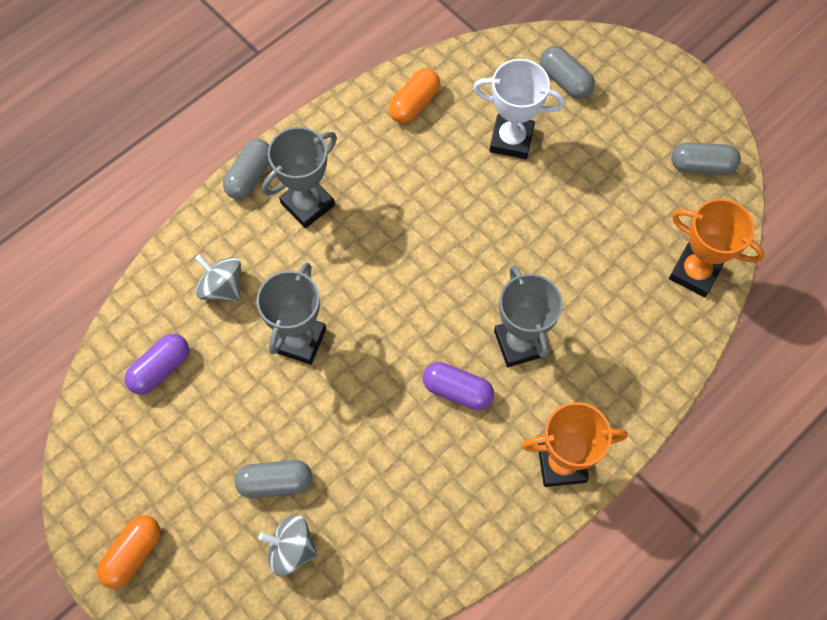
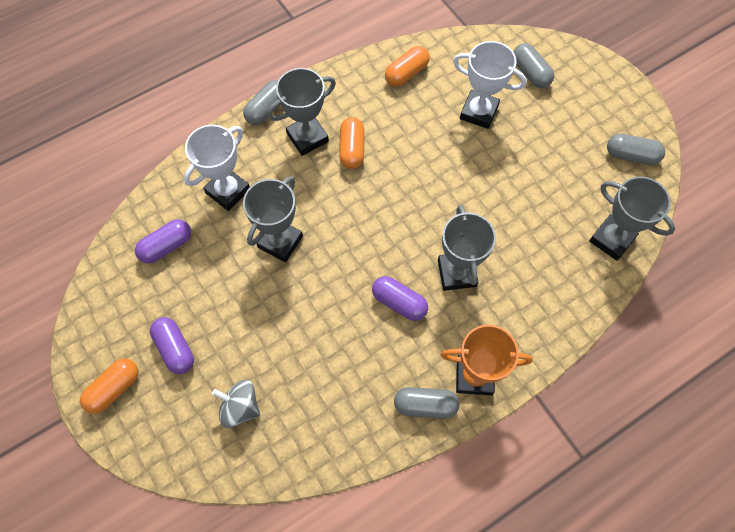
camera: 10 degrees right, 0 degrees up
(198, 493) = (175, 349): none -> purple capsule
(222, 287) = (228, 191): grey spinning top -> white trophy
(275, 482) = (238, 351): grey capsule -> grey capsule (425, 405)
(365, 210) = (352, 149): none -> orange capsule
(695, 272) = (611, 239): orange trophy -> grey trophy

